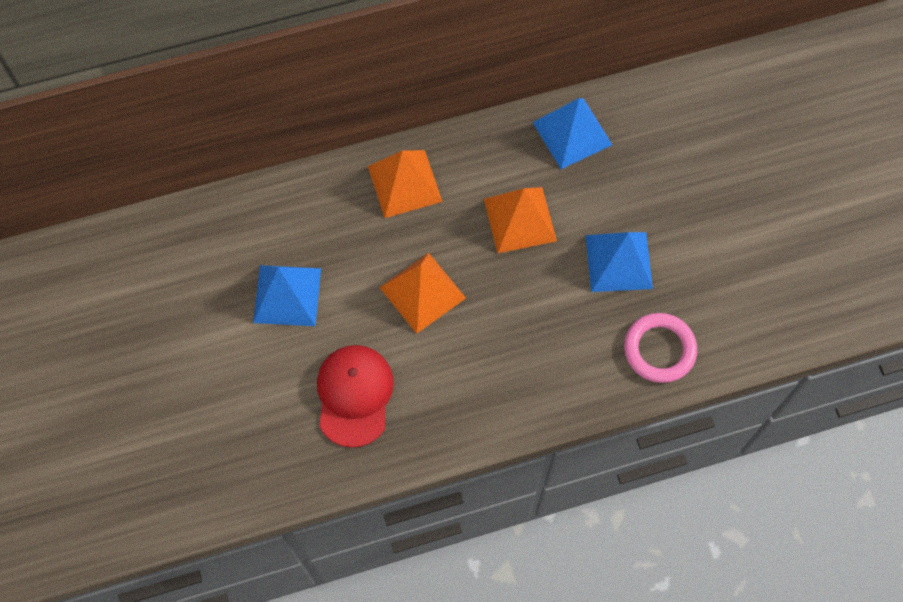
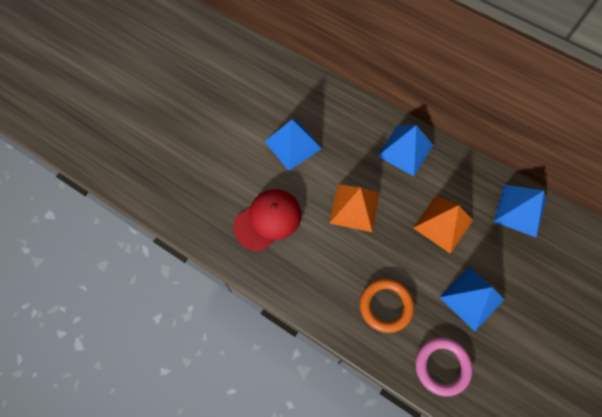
camera: 50 degrees right, 0 degrees up
(404, 184) = (405, 150): orange pyramid -> blue pyramid
(555, 352) = (385, 306): none -> orange ring

